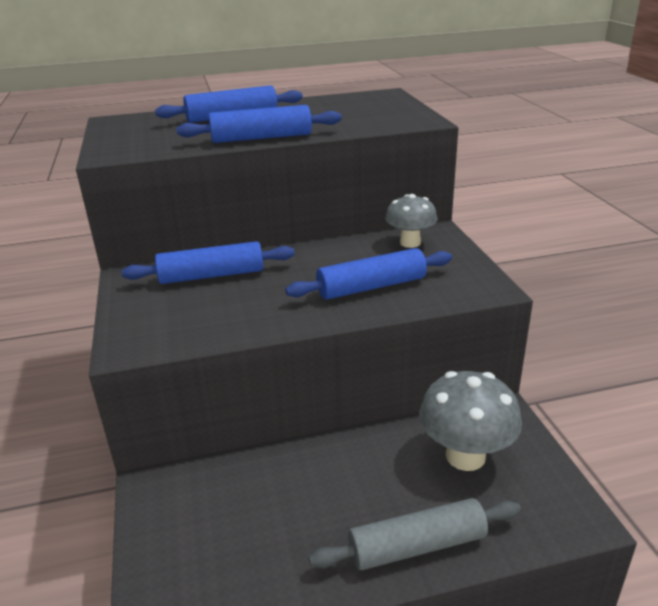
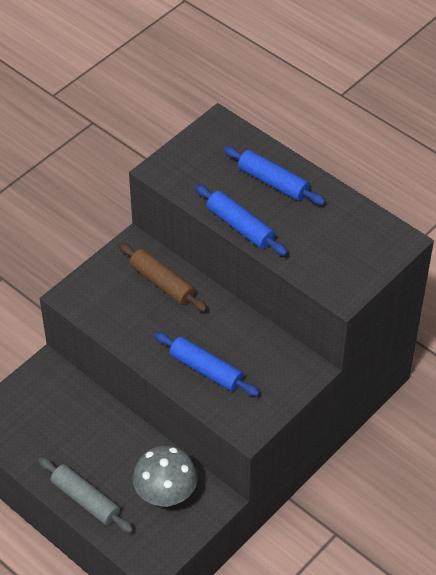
camera: 55 degrees right, 20 degrees up
(212, 275) = (162, 283): blue rolling pin -> brown rolling pin
(410, 243) = (282, 362): grey mushroom -> none

